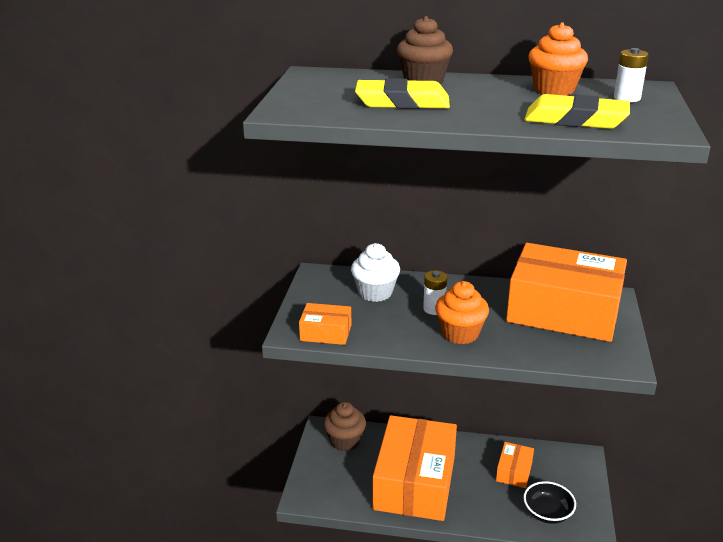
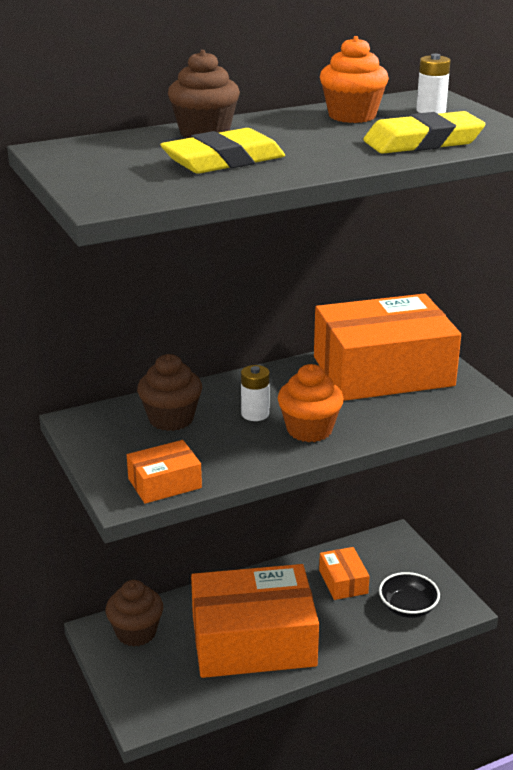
camera: 35 degrees left, 0 degrees up
(375, 293) = (171, 419): white cupcake -> brown cupcake
(415, 482) = (253, 640): orange box -> orange box turned 75 degrees counterclockwise

